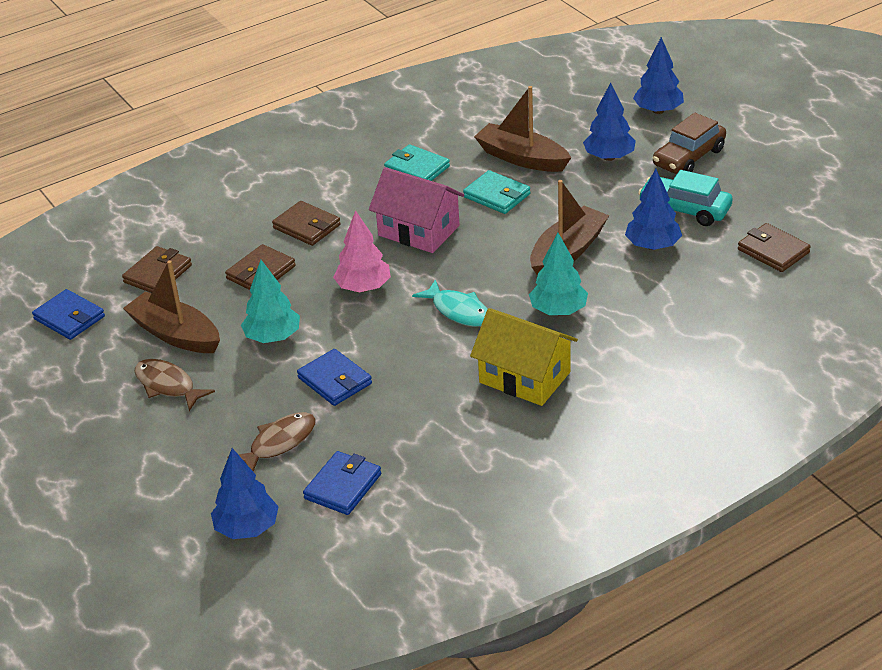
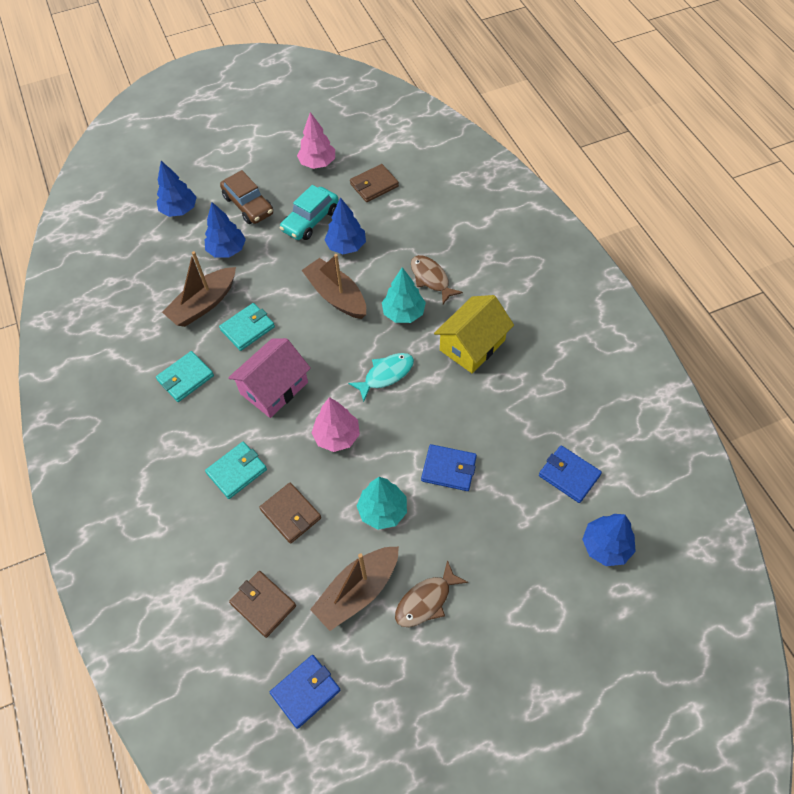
camera: 80 degrees left, 20 degrees up
(279, 443) = (514, 516): brown fish -> brown fish (431, 279)
(307, 226) = (237, 471): brown wallet -> turquoise wallet
(335, 381) = (449, 469): blue wallet -> blue wallet turned 45 degrees clockwise
(790, 197) = (318, 163): none -> pink tree

